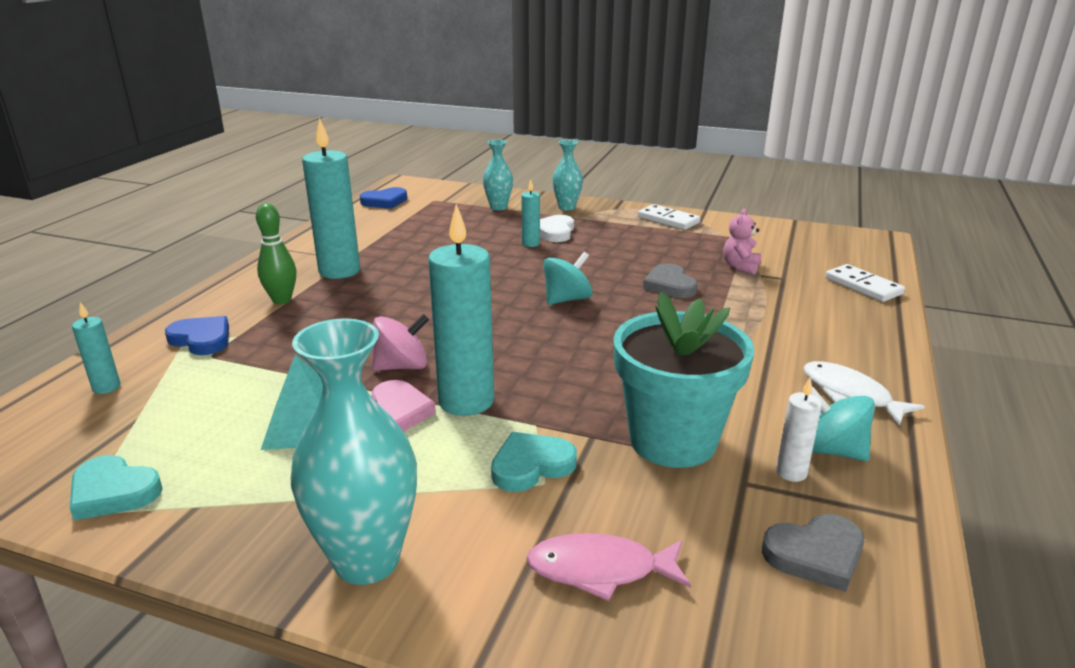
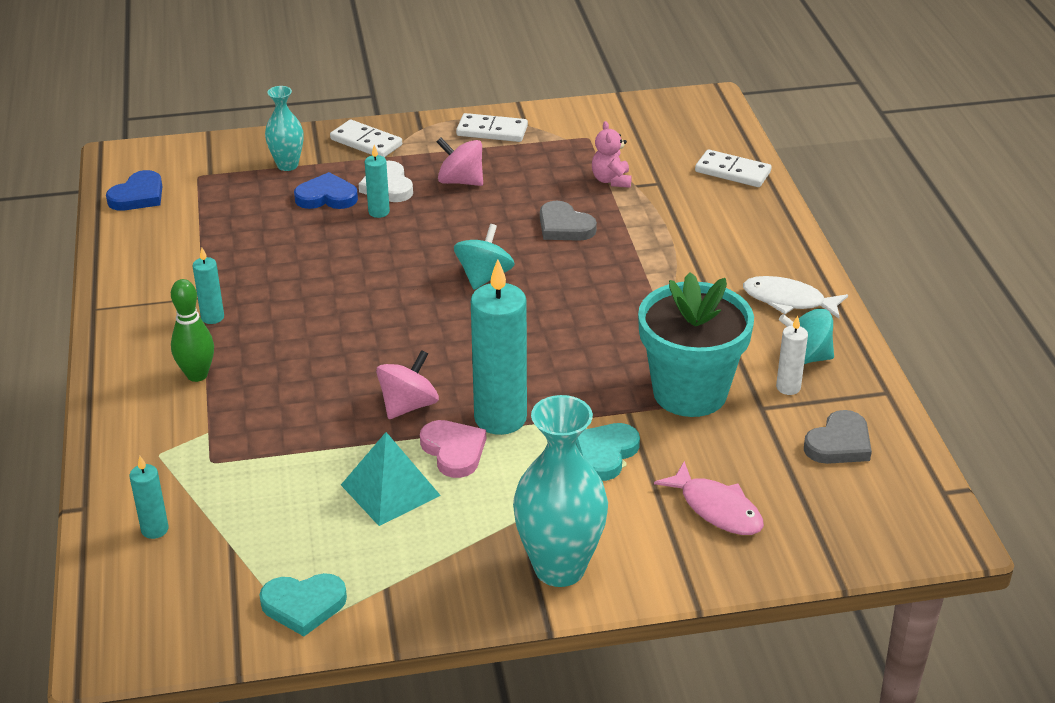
camera: 30 degrees left, 10 degrees up
(202, 339) = (176, 448): blue heart -> blue heart (326, 197)
(339, 271) = (212, 317): turquoise candle -> turquoise candle, size x0.48
(567, 207) = (366, 142): turquoise vase -> white domino
(600, 570) = (717, 509): pink fish -> pink fish turned 105 degrees counterclockwise
(613, 241) = (460, 181): none -> pink spinning top

